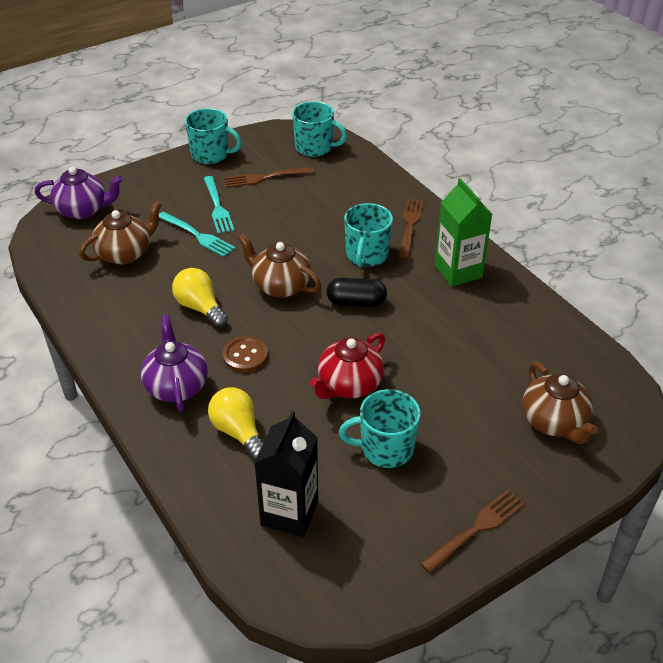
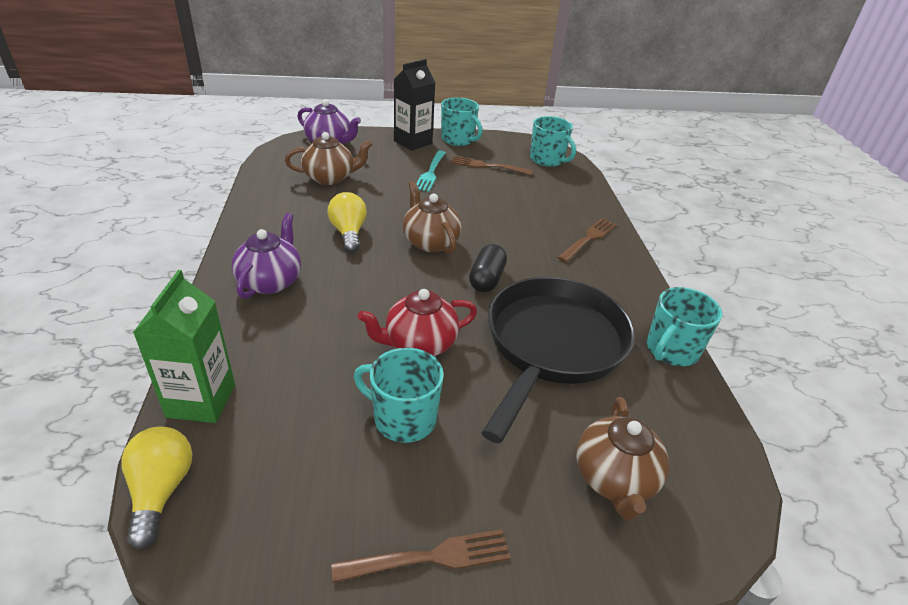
camera: 25 degrees right, 5 degrees down
(197, 235) = (396, 185): turquoise fork -> none
(238, 432) = (282, 340): yellow light bulb -> yellow light bulb (161, 491)
(245, 356) = (349, 282): brown button -> none
(289, 513) = (254, 435): black carton -> black carton (413, 142)
(356, 302) = (486, 279): black capsule -> black capsule turned 75 degrees clockwise
(366, 255) = (528, 247): turquoise mug -> turquoise mug (671, 350)
(448, 340) = (552, 345): none -> black pan
(458, 271) = (608, 291): green carton -> green carton (201, 401)

